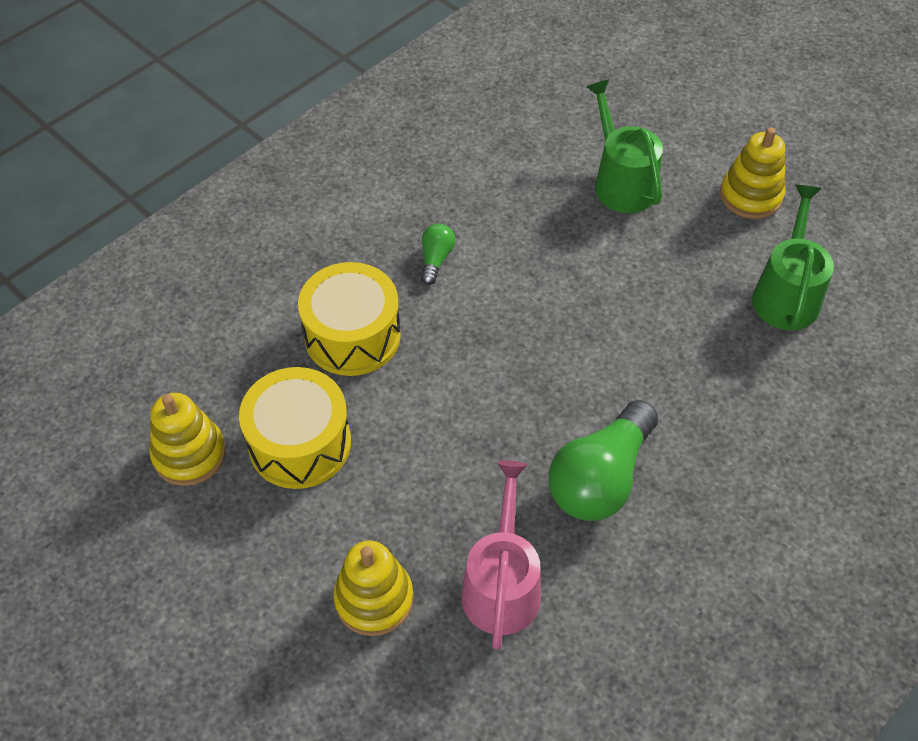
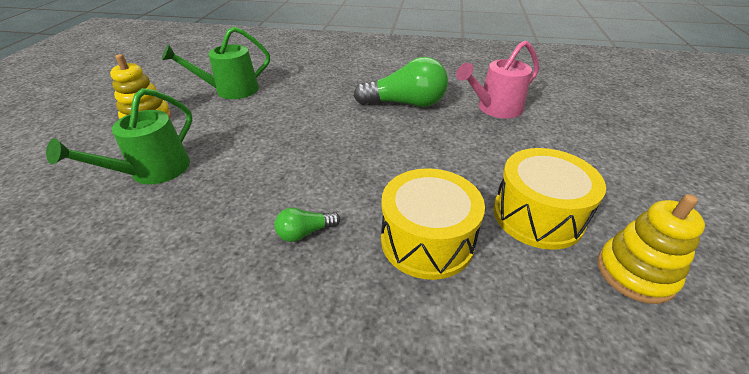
camera: 125 degrees left, 15 degrees down
(374, 599) = (562, 138): yellow stacking toy -> none

